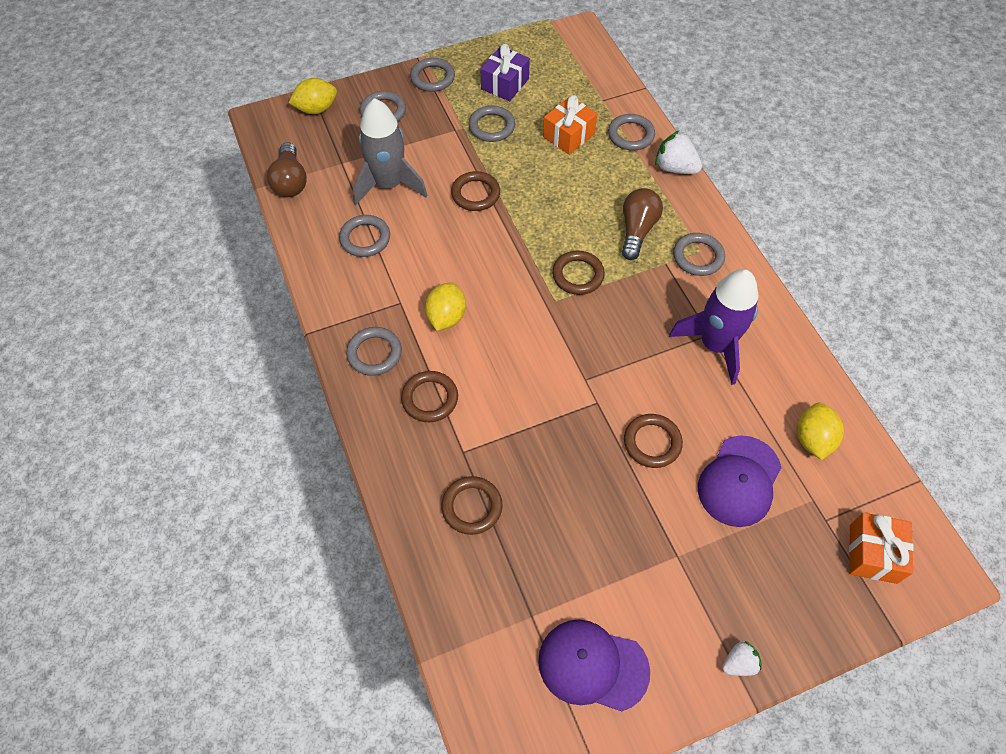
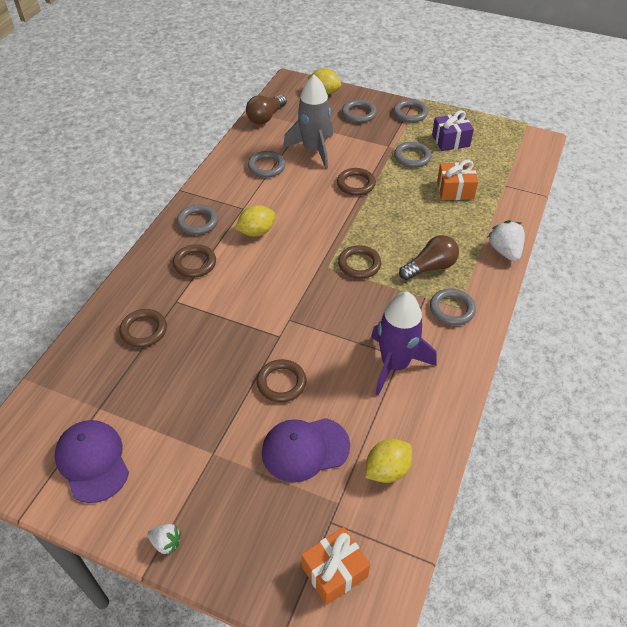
camera: 45 degrees right, 10 degrees down
(630, 135) = (498, 215): grey ring -> none

